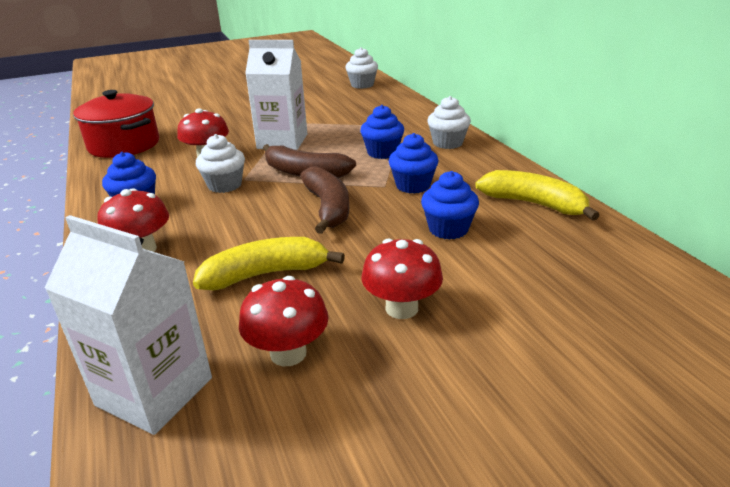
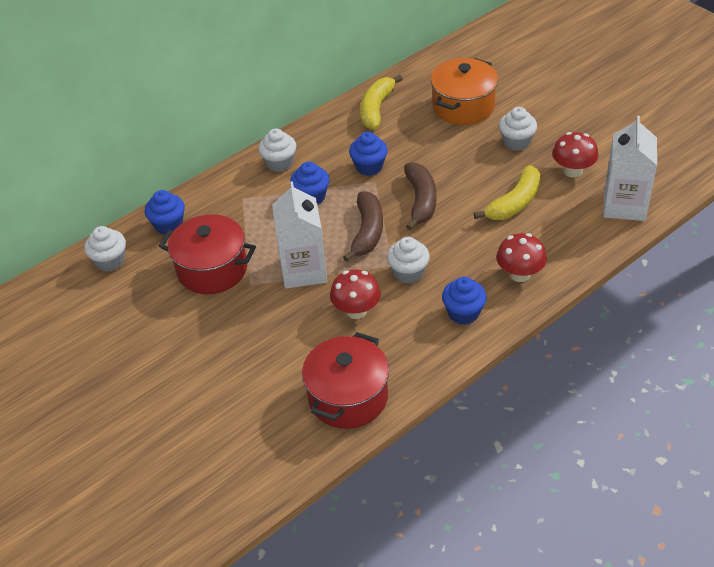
camera: 105 degrees left, 15 degrees up
(265, 274) = (514, 203): yellow banana -> yellow banana turned 105 degrees counterclockwise
(320, 111) = (212, 269): none -> red pot
(328, 208) = (421, 201): brown banana -> brown banana turned 120 degrees clockwise
(401, 308) = (516, 142): red mushroom -> white cupcake
(448, 229) = (426, 140): blue cupcake -> blue cupcake (168, 225)
(521, 274) = (463, 106): none -> orange pot

